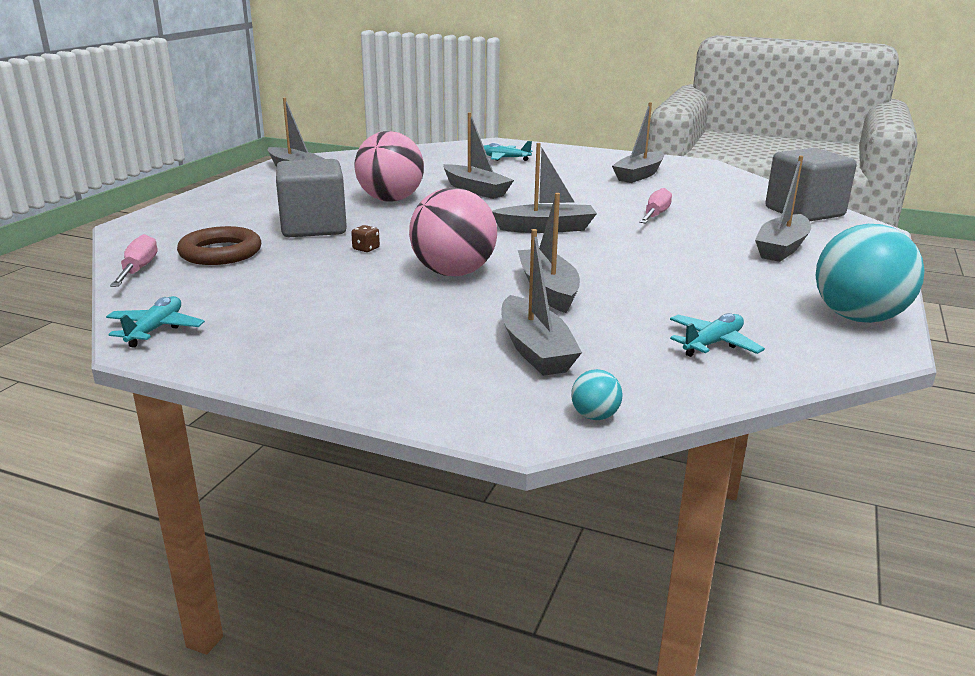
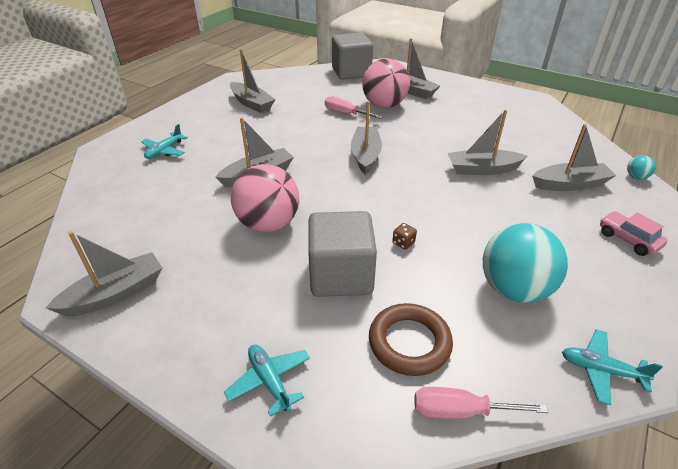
camera: 80 degrees left, 15 degrees up
(389, 378) = (628, 239): none -> pink car
(453, 273) = (455, 203): pink ball -> pink ball (384, 105)
(713, 343) = (544, 134): turquoise plane -> turquoise plane (269, 381)
(858, 318) = (503, 95): turquoise ball -> turquoise ball (514, 289)

